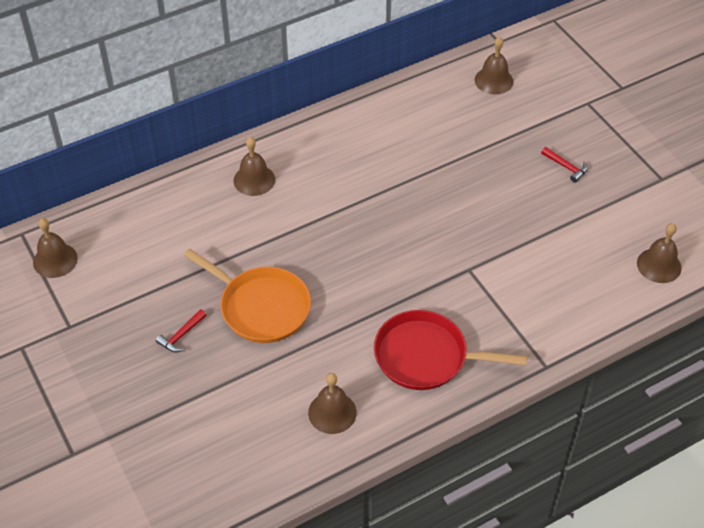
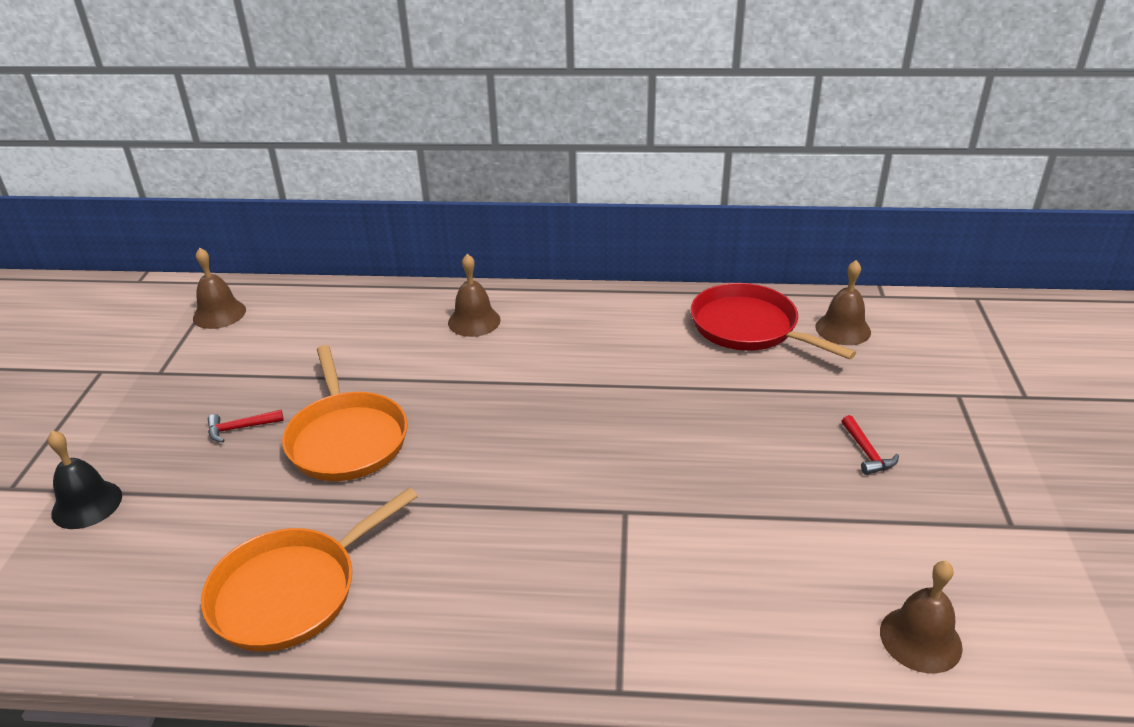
camera: 35 degrees right, 15 degrees down
(141, 435) = (87, 504): none -> black bell
(332, 412) = (291, 592): brown bell -> orange pan
(425, 356) = (468, 587): red pan -> red pan (748, 327)

